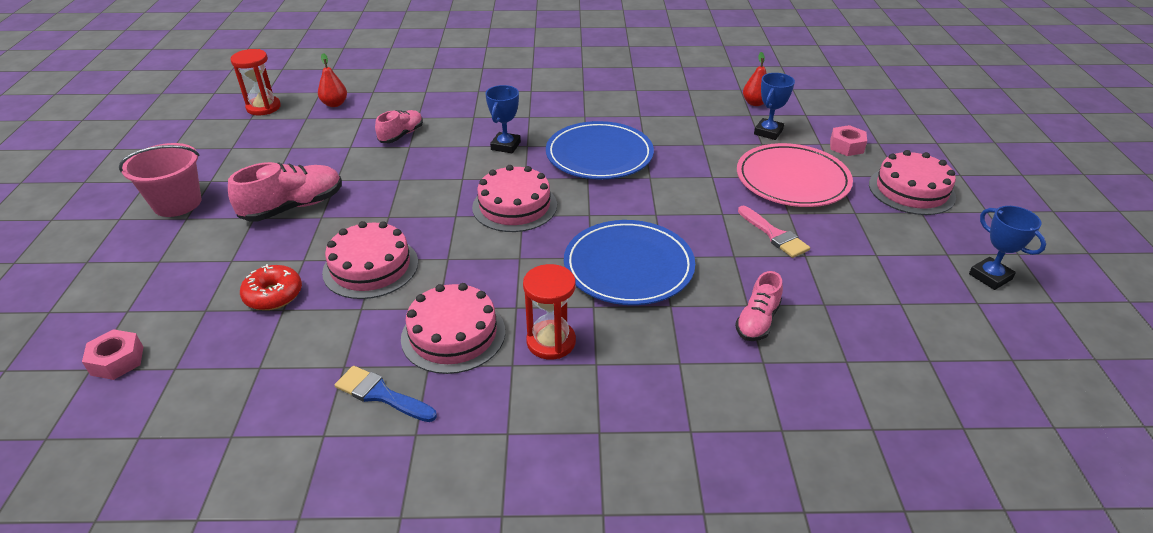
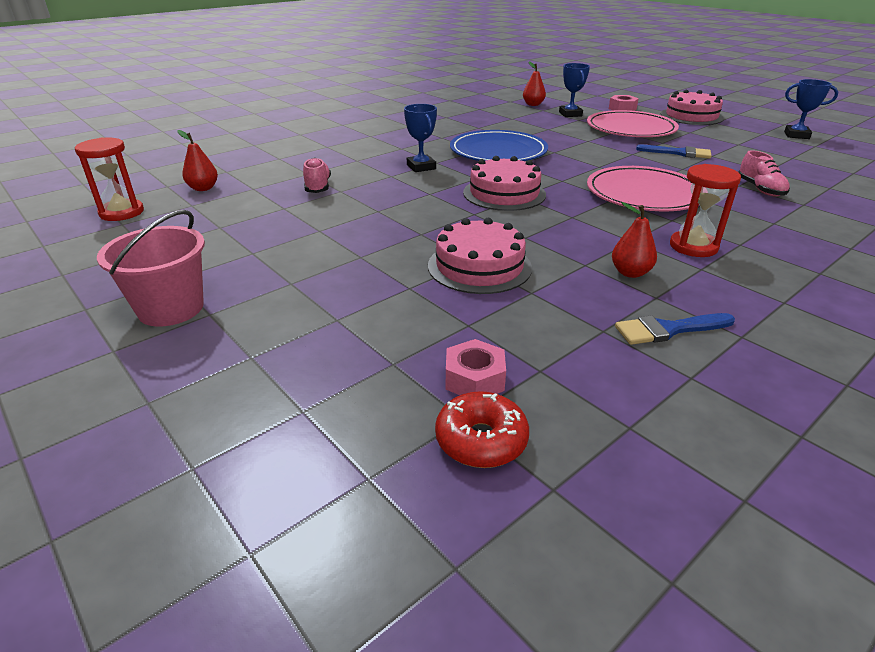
camera: 40 degrees left, 5 degrees down
(117, 361) = (387, 451): pink nut -> pink nut (474, 379)
(273, 295) = (437, 320): red donut -> red donut (481, 440)
(293, 207) = (318, 261): pink shoe -> none
(453, 334) = (630, 273): pink cake -> red pear
(628, 266) = (644, 194): blue plate -> pink plate
(774, 235) = (678, 153): pink brush -> blue brush

